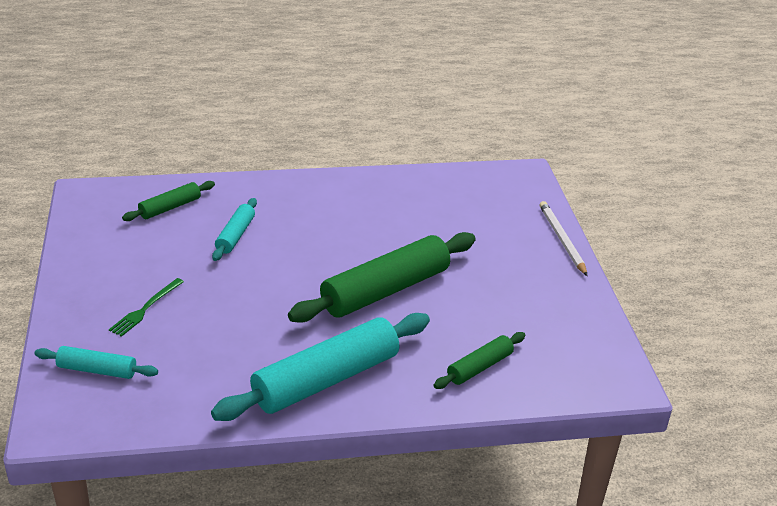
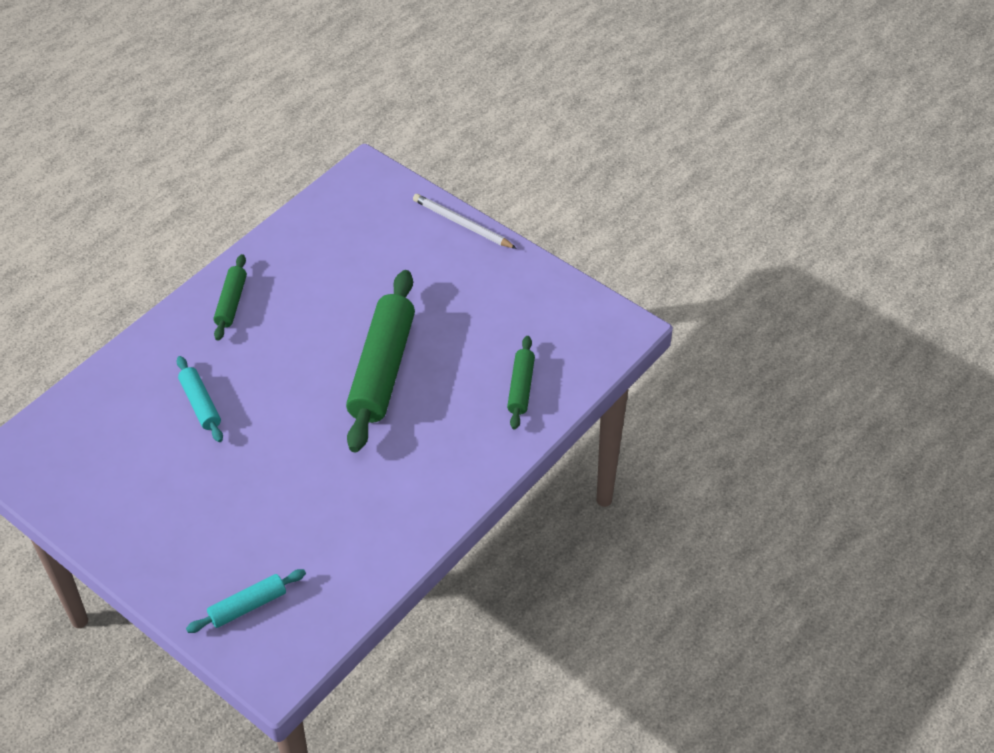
camera: 40 degrees left, 15 degrees up
(146, 309) = (215, 526): green fork -> none
(170, 208) = (107, 417): green rolling pin -> green rolling pin (231, 302)
(326, 380) = (427, 480): turquoise rolling pin -> none

